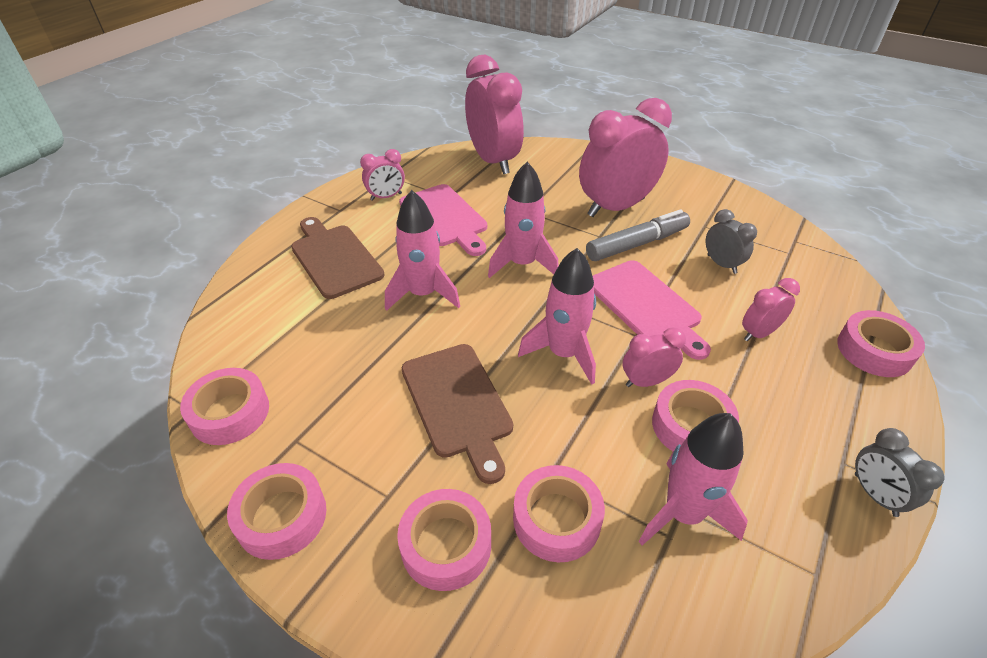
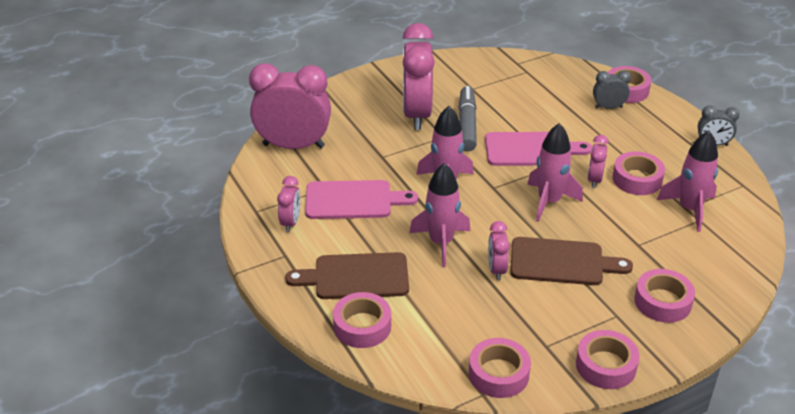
camera: 60 degrees left, 5 degrees down
(556, 519) = (669, 254): pink tape -> pink tape (362, 326)
(721, 264) = (516, 102): grey clock -> grey clock (608, 107)
(758, 333) = (586, 120): pink clock -> pink clock (496, 269)

